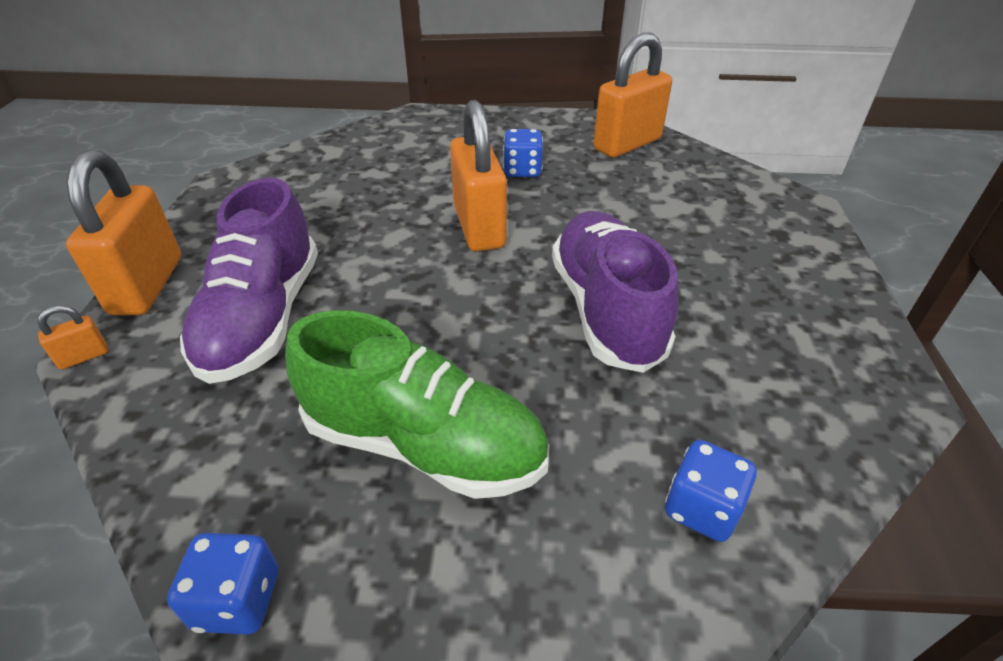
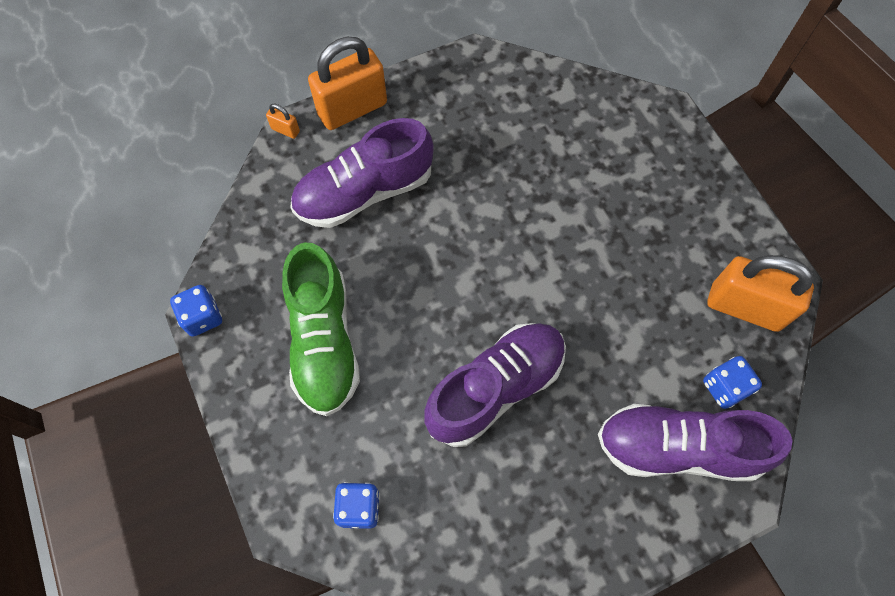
camera: 60 degrees right, 25 degrees up
(479, 227) = (535, 257): orange padlock -> none
(522, 170) = (636, 245): blue dice -> blue dice (724, 387)
(741, 220) = (678, 448): none -> purple shoe

